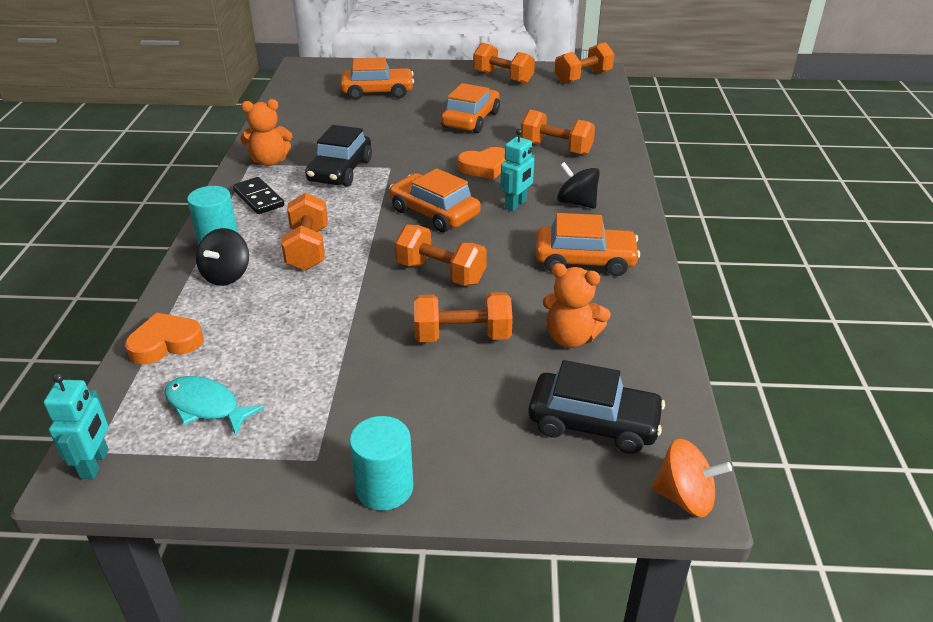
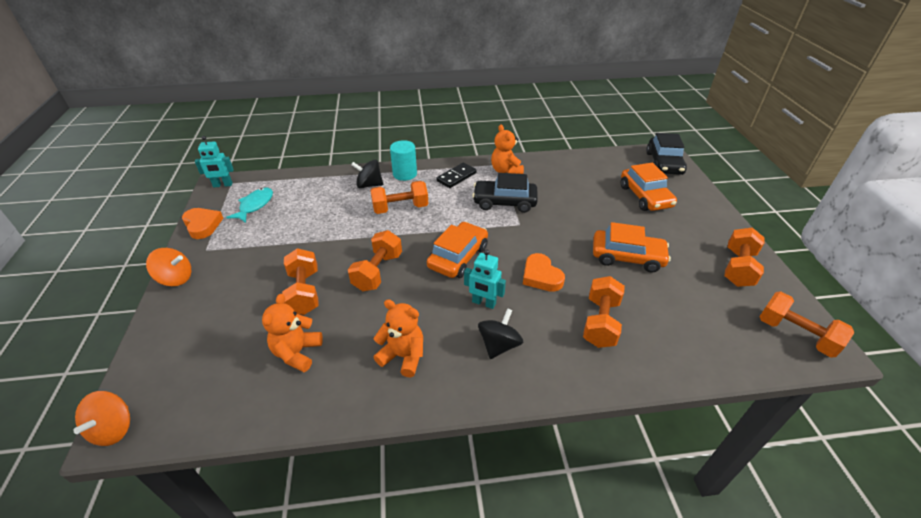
camera: 80 degrees right, 5 degrees up
(165, 343) = (307, 181): orange heart -> orange heart (203, 225)
(384, 488) = (176, 278): turquoise cylinder -> orange spinning top
(585, 260) = (403, 356): orange car -> orange teddy bear
(593, 423) = (202, 371): black car -> black car (664, 163)

